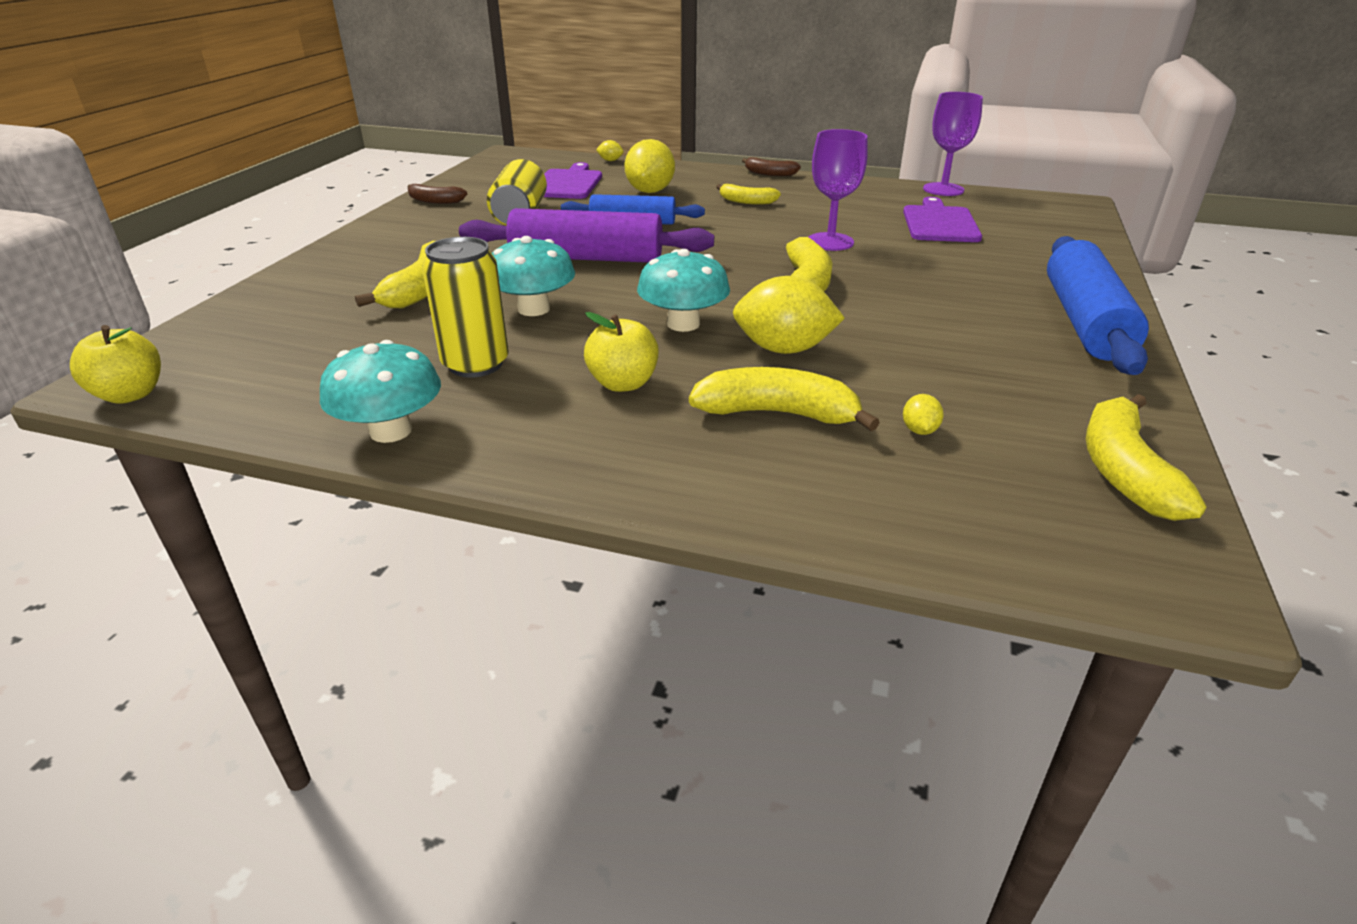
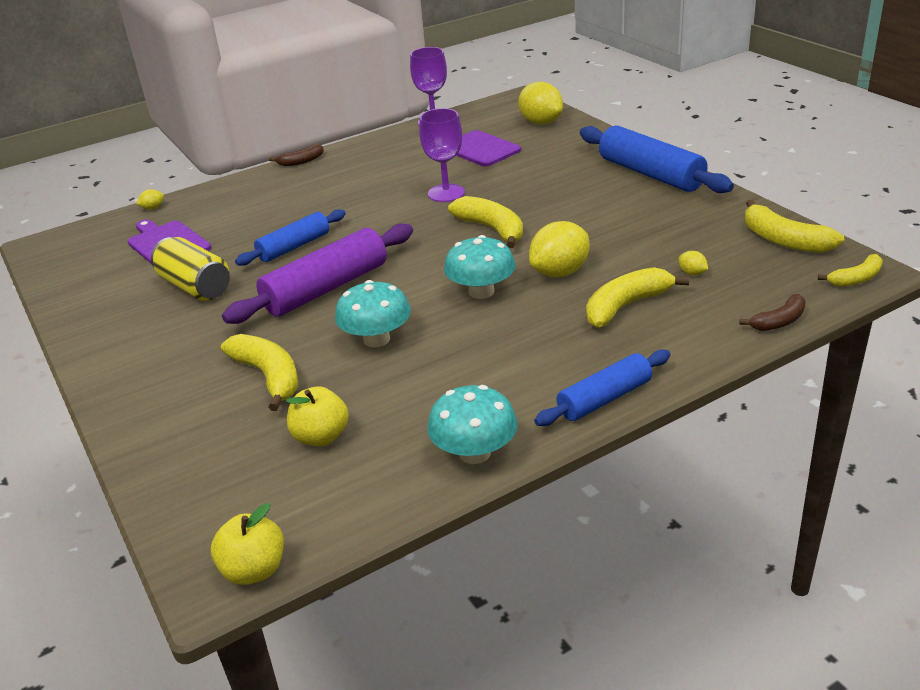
camera: 45 degrees left, 0 degrees up
(435, 201) = (89, 316): brown banana -> brown banana (779, 321)
(475, 364) = (426, 390): yellow can -> none
(570, 471) = (604, 398): none -> blue rolling pin
(623, 383) = (528, 343): yellow apple -> yellow apple (321, 437)
(650, 191) = (249, 217): yellow lemon -> yellow lemon (541, 122)
(746, 201) = (334, 191): yellow banana -> yellow banana (856, 279)

